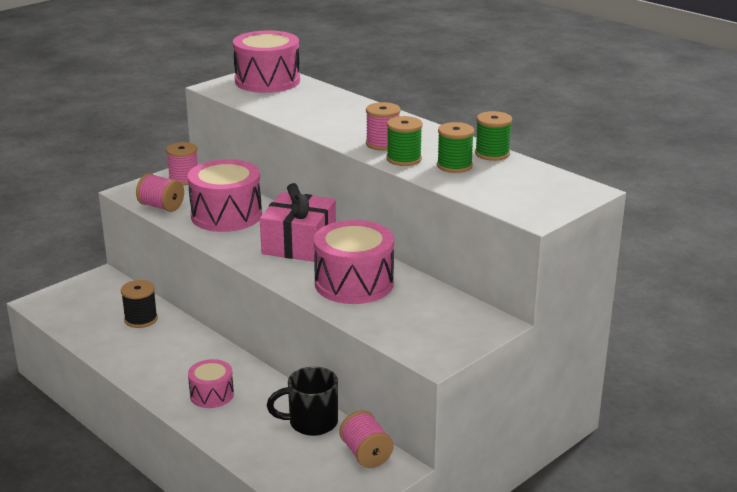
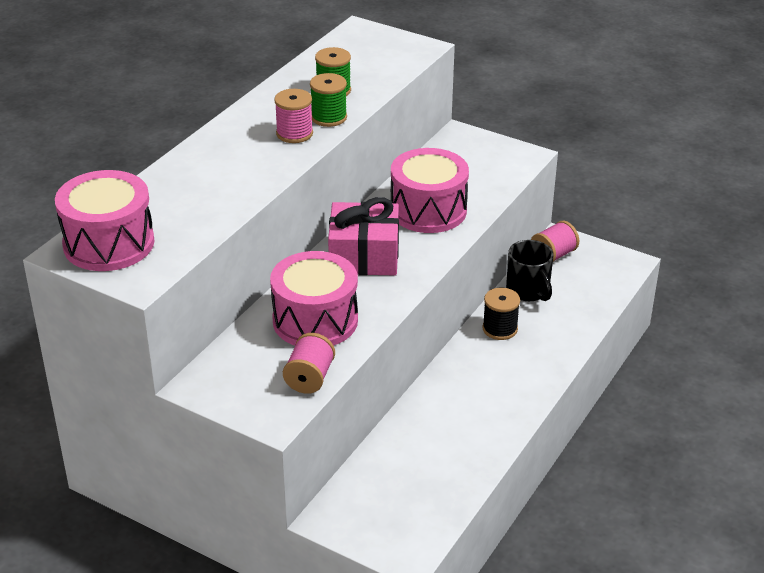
camera: 105 degrees left, 10 degrees up
(141, 319) = (410, 449): black spool -> black spool (500, 329)
(184, 179) = (223, 381): pink spool -> none
(212, 395) = (520, 358): pink drum -> none
(492, 154) = (296, 75): green spool -> none

